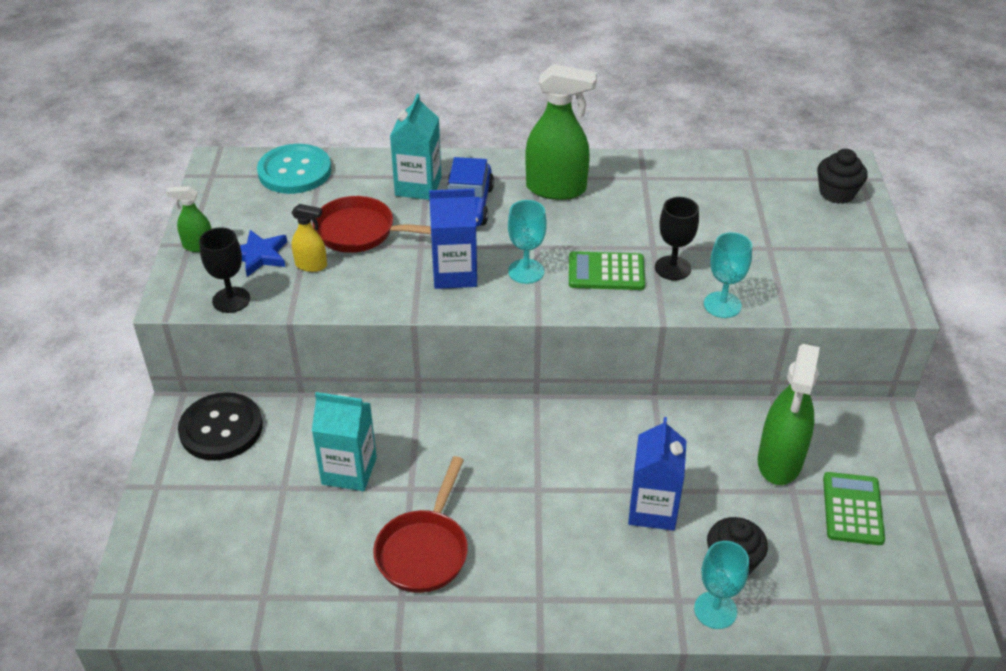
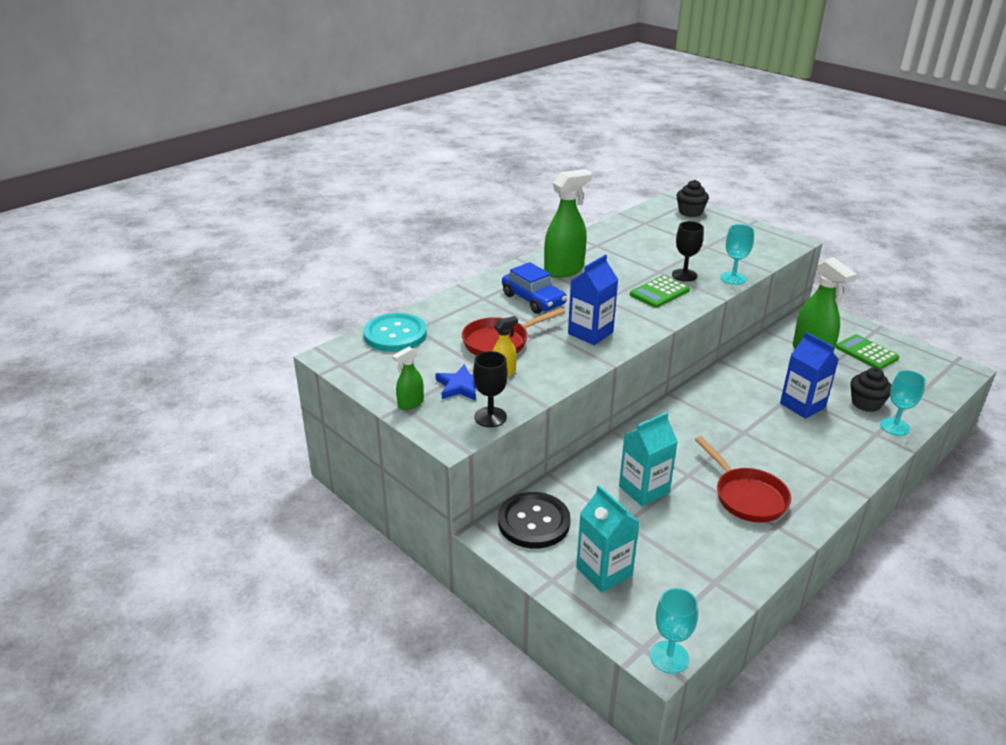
camera: 45 degrees left, 10 degrees down
(418, 186) = (488, 305): turquoise carton -> turquoise carton (604, 571)
(526, 271) = (622, 312): turquoise goblet -> turquoise goblet (669, 657)

